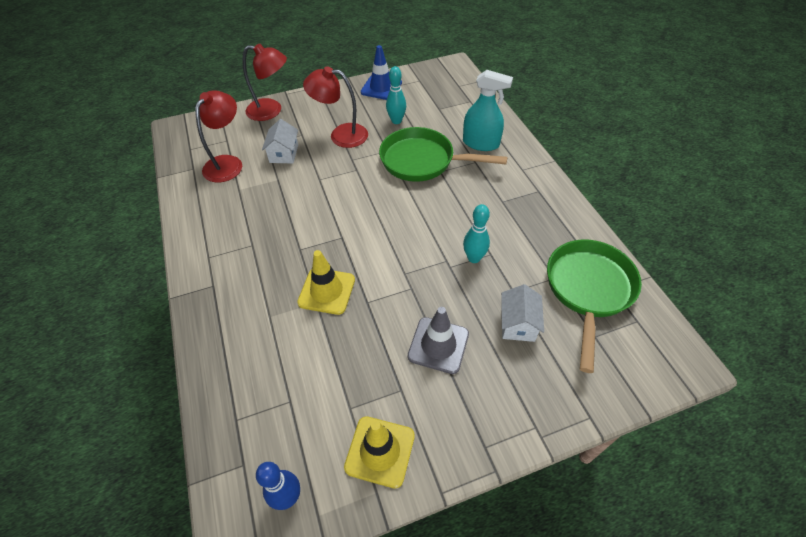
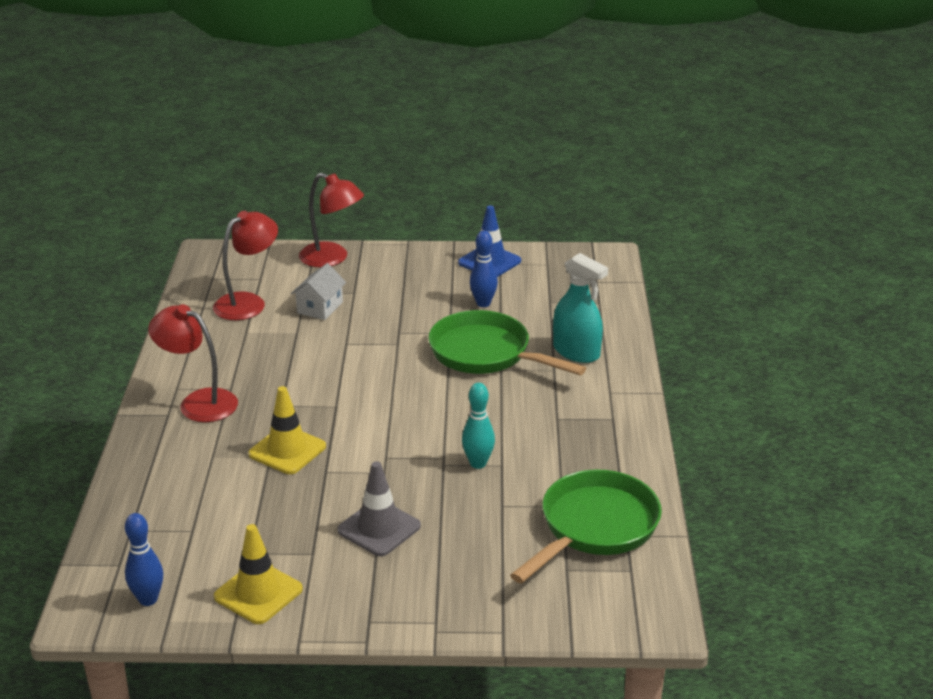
camera: 20 degrees right, 20 degrees down
(341, 135) = (402, 303): red lamp -> red lamp (198, 402)
(396, 121) = (483, 303): turquoise bowling pin -> blue bowling pin
(518, 324) = (484, 534): white house -> none

